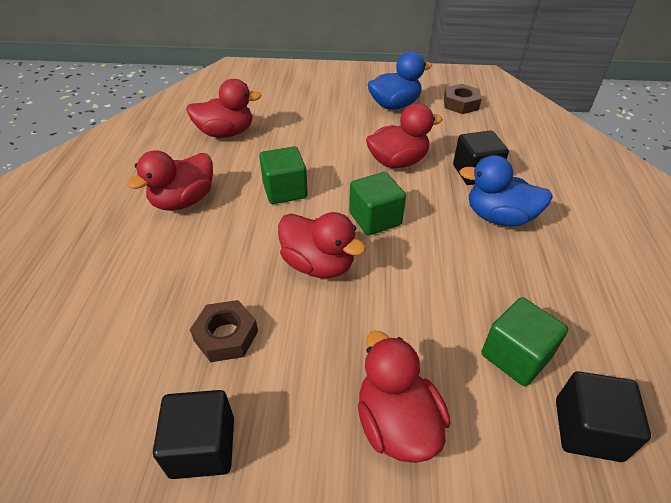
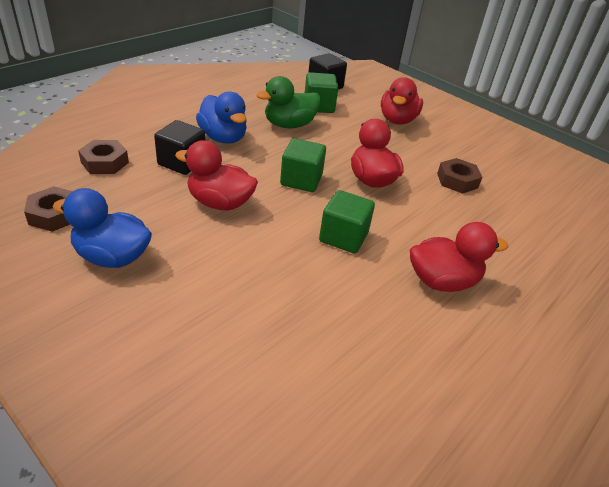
camera: 145 degrees left, 5 degrees down
(202, 447) = (490, 154): black cube -> none
(226, 133) = (341, 346): red duck -> none
(485, 284) = (289, 125): none -> green duck
(512, 141) = (105, 162): none -> brown nut

